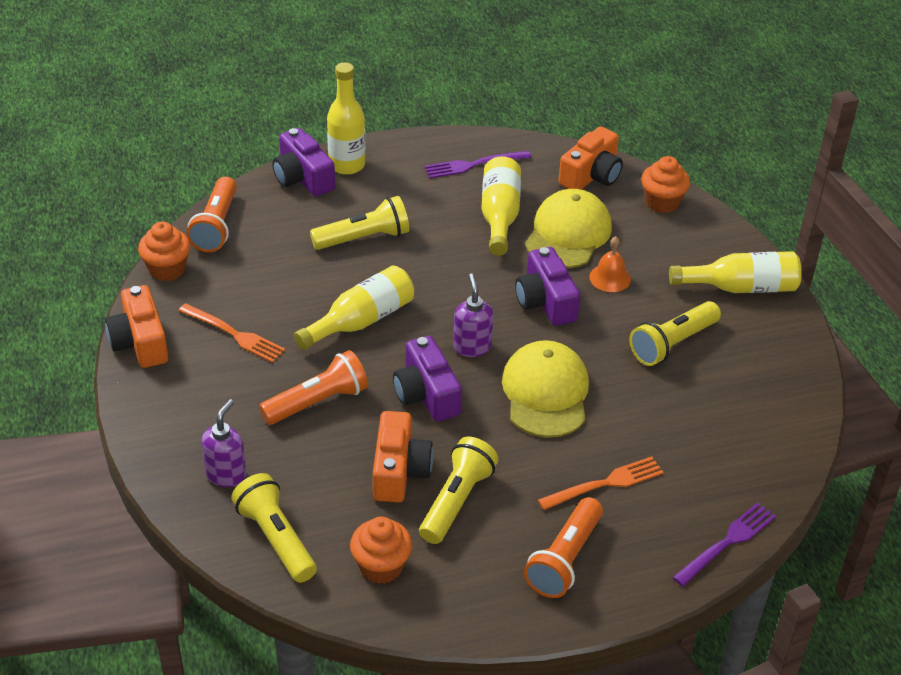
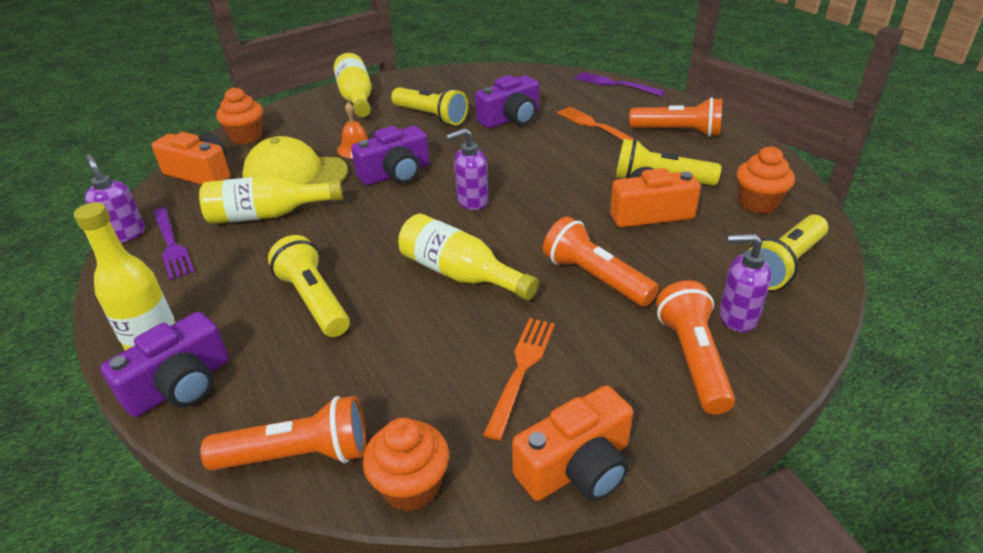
camera: 100 degrees left, 5 degrees down
(197, 429) = (692, 359): none -> orange flashlight
(426, 394) = (546, 215): purple camera -> purple camera (511, 118)
(500, 140) = (125, 234): none -> purple soap dispenser
(545, 393) = (513, 159): yellow cap -> none

